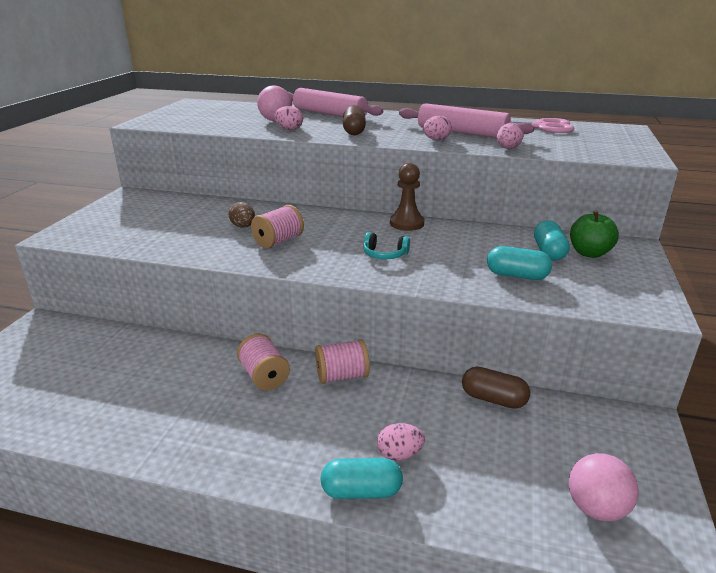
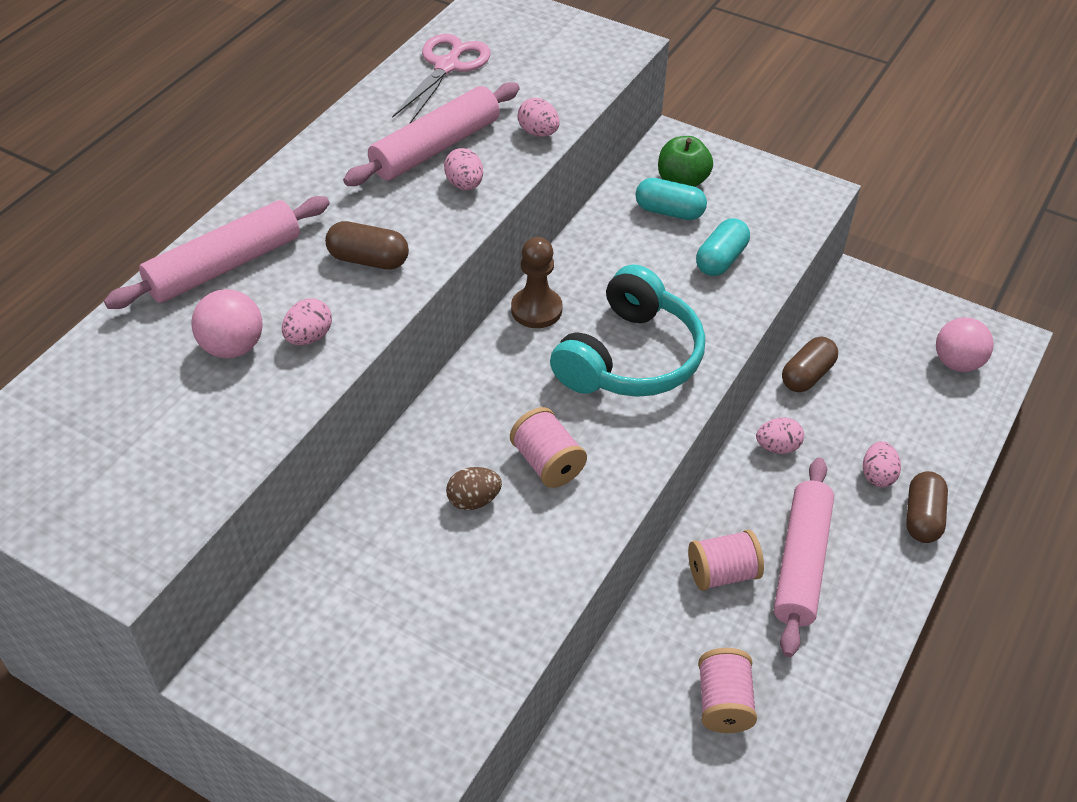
camera: 75 degrees left, 20 degrees up
(284, 415) = (801, 563): none -> pink rolling pin
(342, 376) = (739, 494): pink spool -> pink spool (723, 702)
(361, 491) = (922, 517): turquoise capsule -> brown capsule
(384, 254) = (630, 358): turquoise headphones -> turquoise headphones, size x2.32
(401, 390) = (777, 447): none -> pink egg

